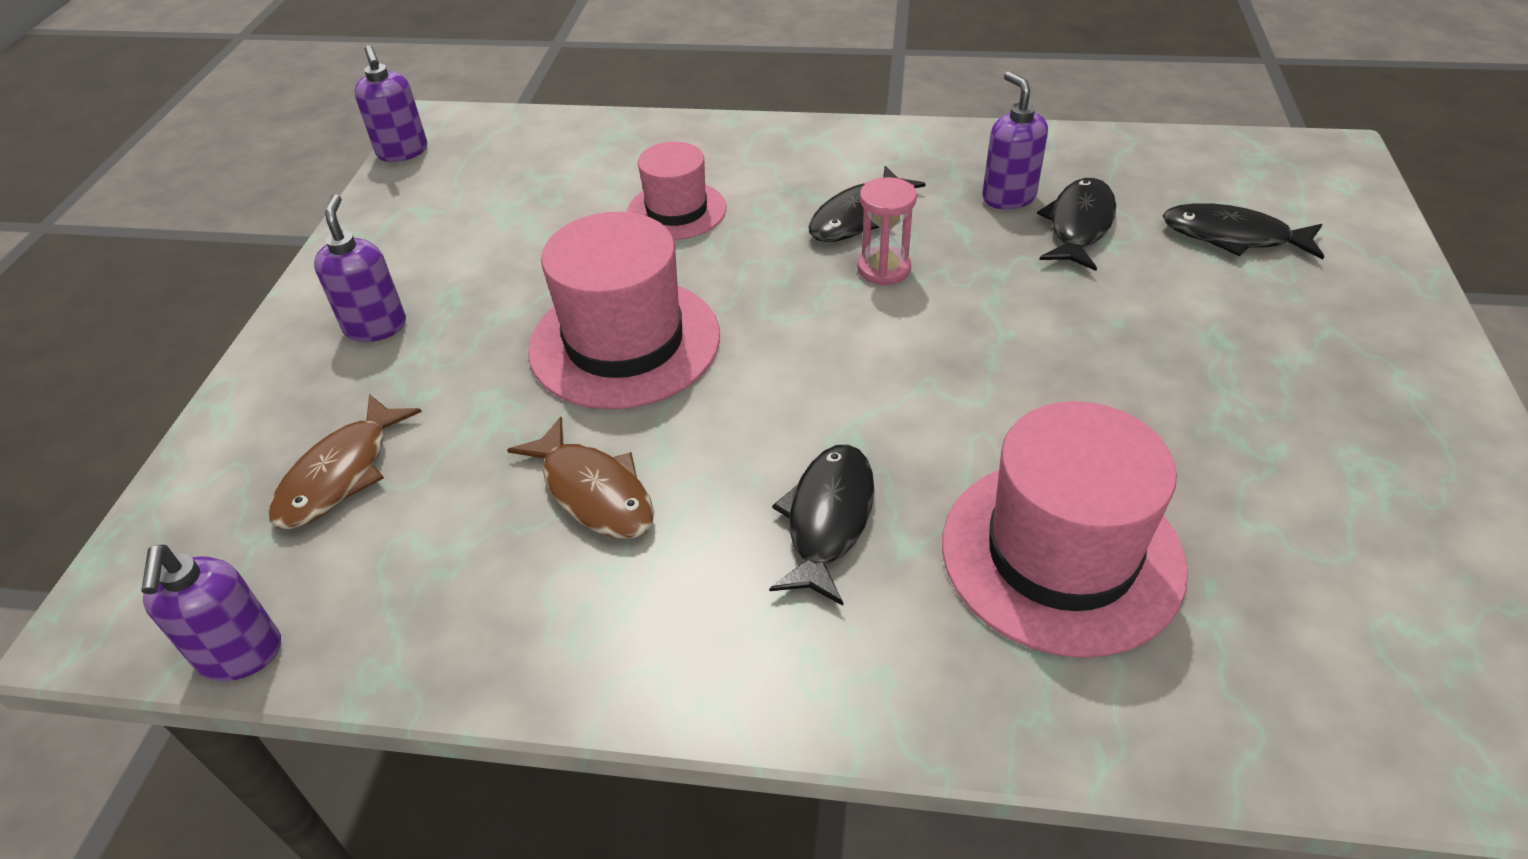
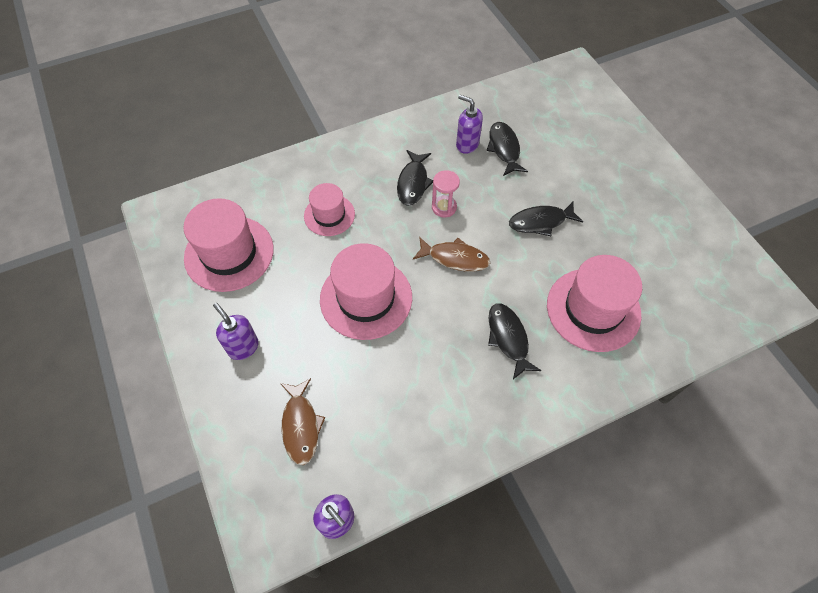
camera: 35 degrees left, 15 degrees up
(403, 152) = (154, 240): purple soap dispenser -> none
(482, 204) = (229, 253): none -> pink hat
(594, 492) = (413, 375): brown fish -> brown fish (454, 258)
(1233, 237) = (563, 130): black fish -> black fish (540, 222)

